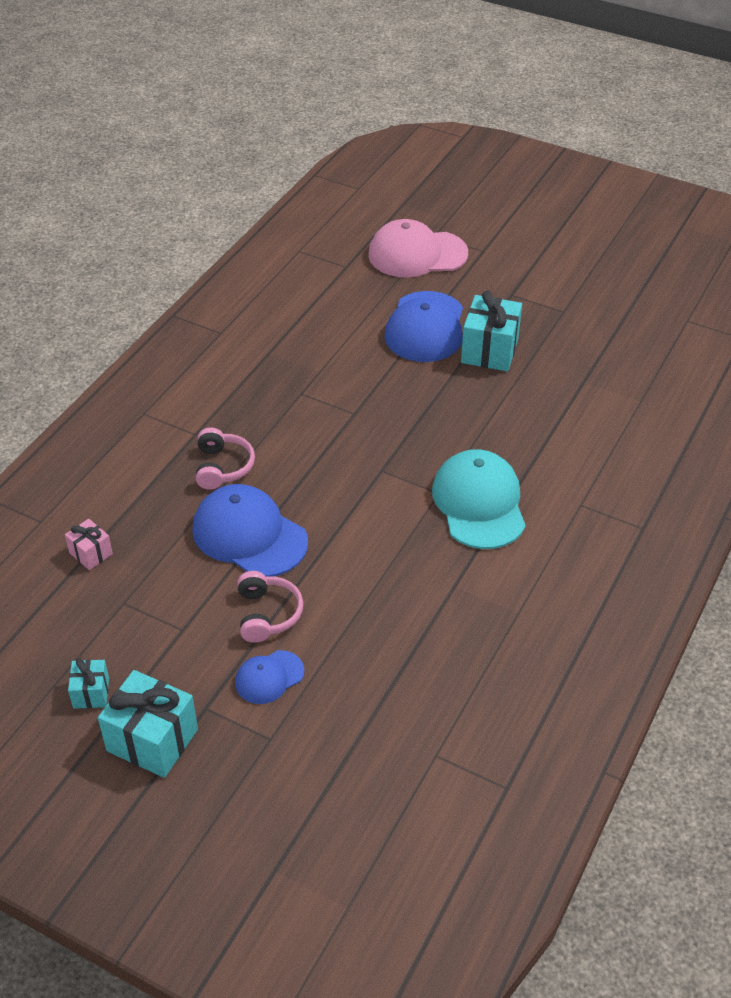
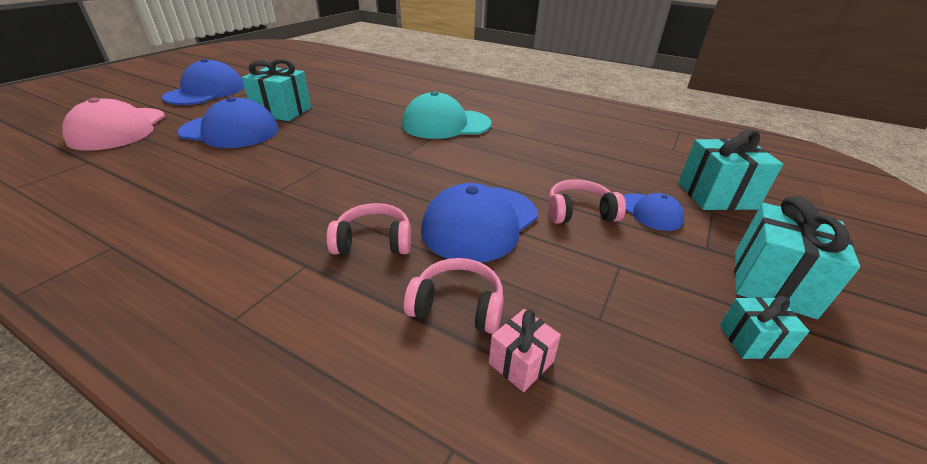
camera: 90 degrees left, 10 degrees down
(144, 521) = (457, 306): none -> pink headphones
(306, 757) = (716, 195): none -> turquoise gift
(539, 272) = (206, 91): none -> blue cap

